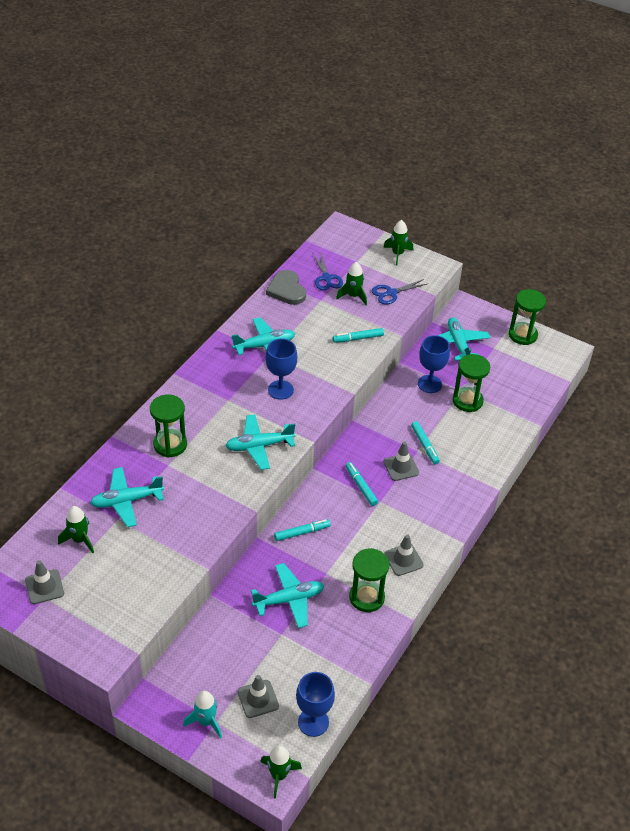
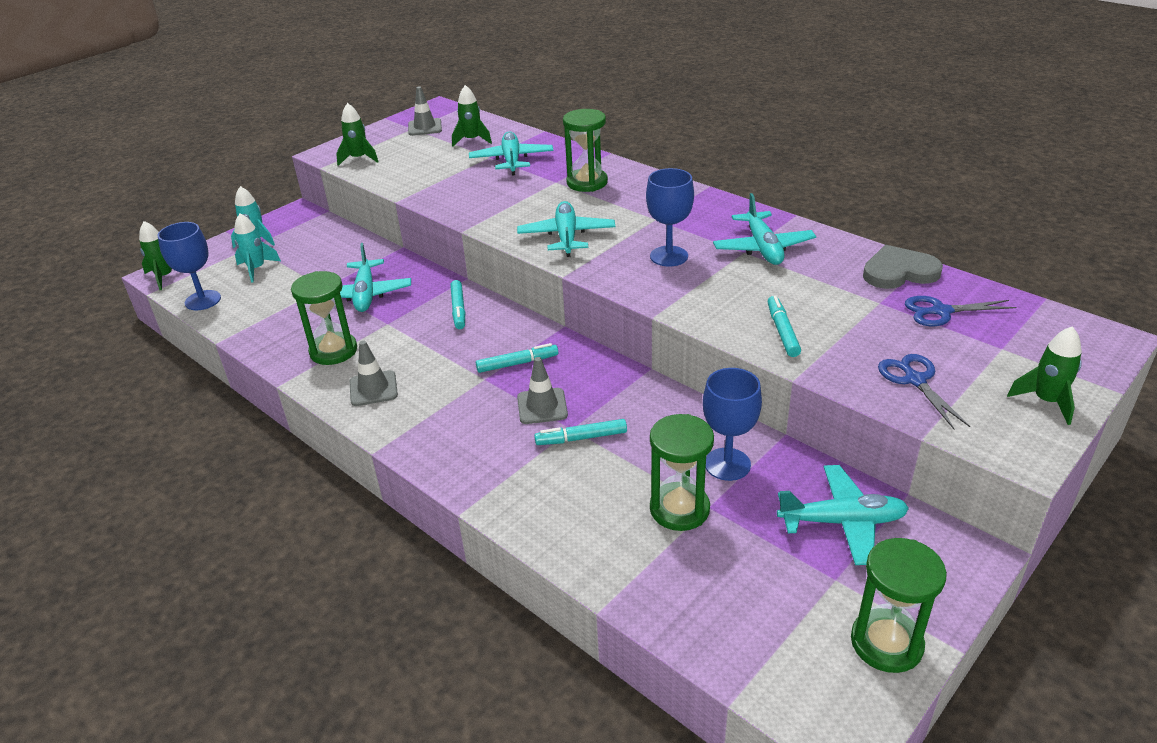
camera: 105 degrees right, 10 degrees down
(258, 699) = (257, 269): grey traffic cone -> turquoise rocket
(353, 296) = (896, 336): green rocket -> green rocket (359, 159)

